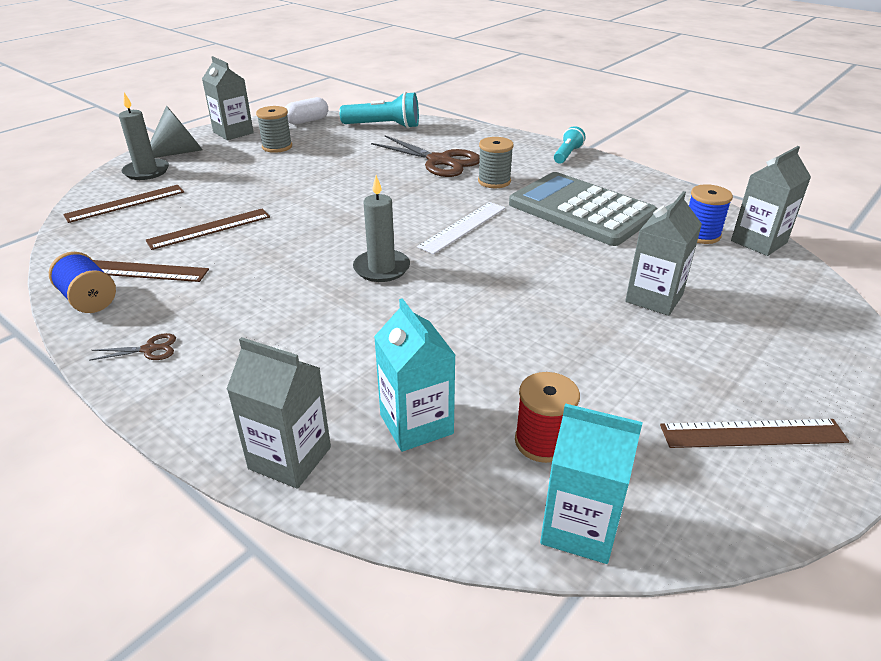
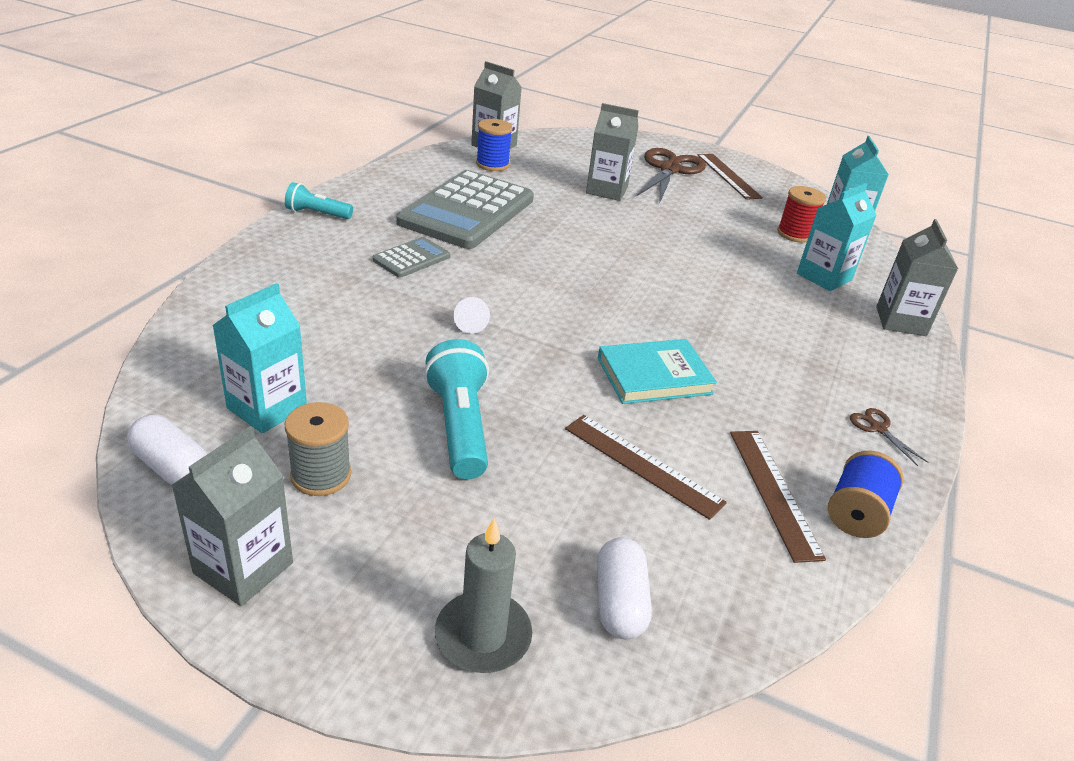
camera: 110 degrees left, 0 degrees up
(125, 203) = (619, 602): brown ruler -> white capsule
(180, 152) = (371, 621): grey cone -> none
(294, 252) = (654, 376): none -> turquoise book
(338, 137) = (267, 408): none -> turquoise carton
(381, 268) = (647, 313): grey candle -> none
(384, 126) = (208, 364): turquoise flashlight -> turquoise flashlight (460, 426)
(394, 193) = (470, 325): none -> white cone
(439, 161) = (355, 299): brown scissors -> brown scissors (669, 170)
(463, 227) = (536, 273): white ruler -> none
(494, 181) = (411, 258): grey spool -> grey calculator

